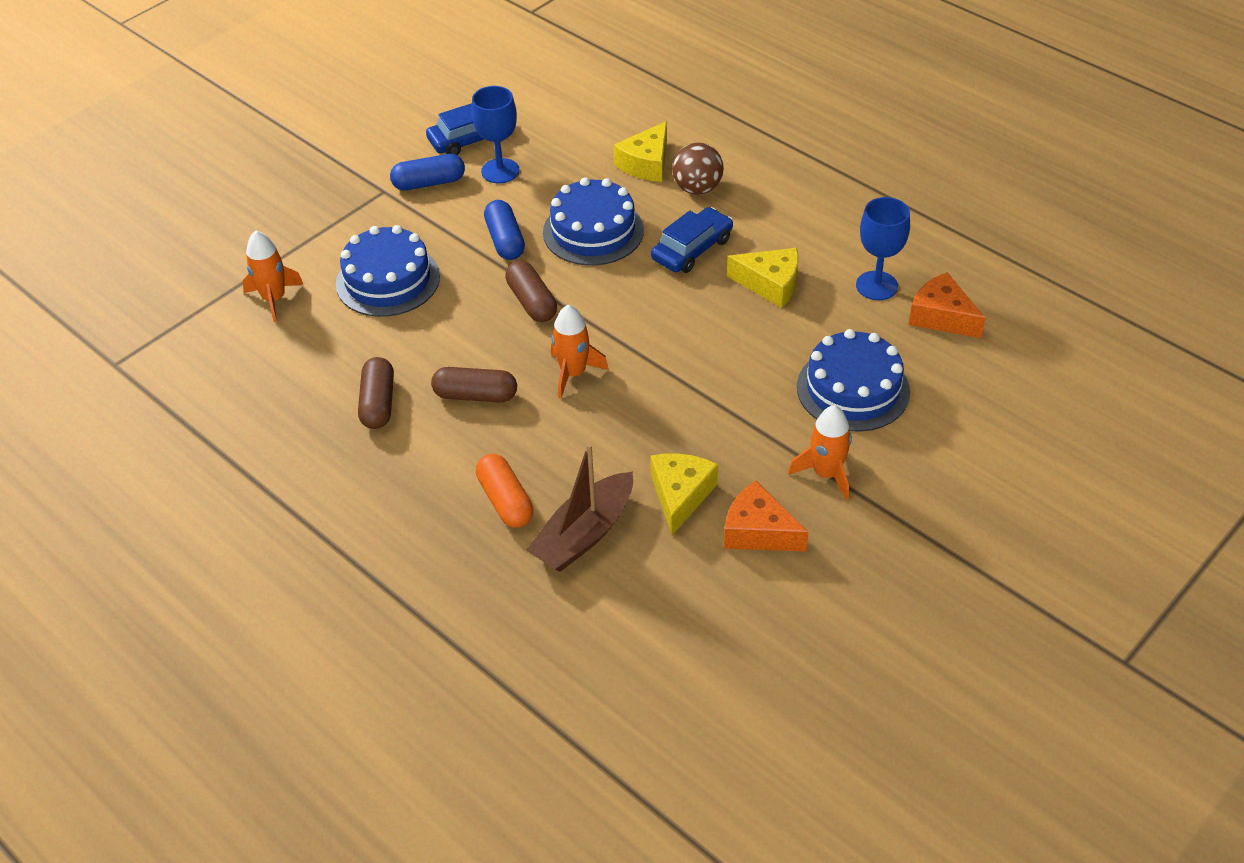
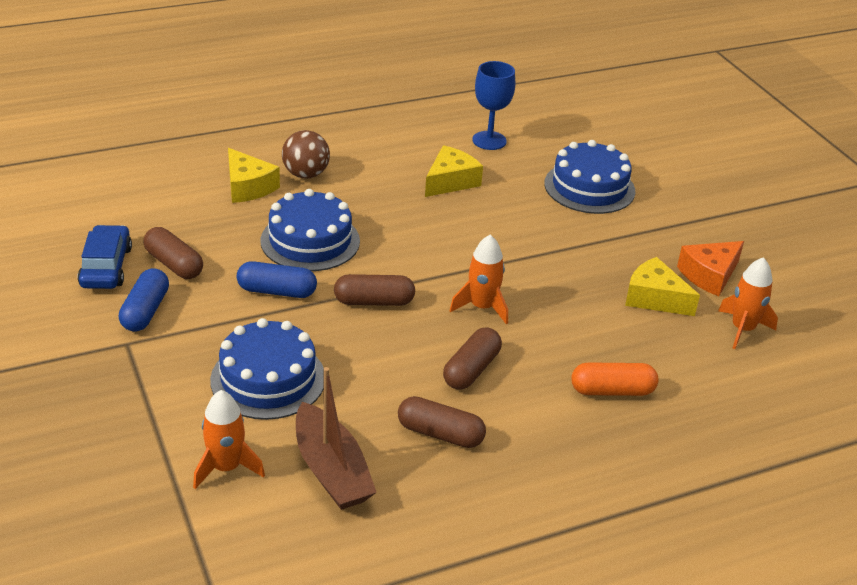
camera: 70 degrees left, 10 degrees down
(500, 171) = (174, 264): blue goblet -> brown capsule
(584, 534) = (672, 359): brown boat -> brown boat (331, 470)
(692, 249) = (378, 201): blue car -> none
(826, 473) = (667, 227): orange rocket -> orange rocket (742, 329)
(941, 317) = (541, 129): orange cheese -> none

